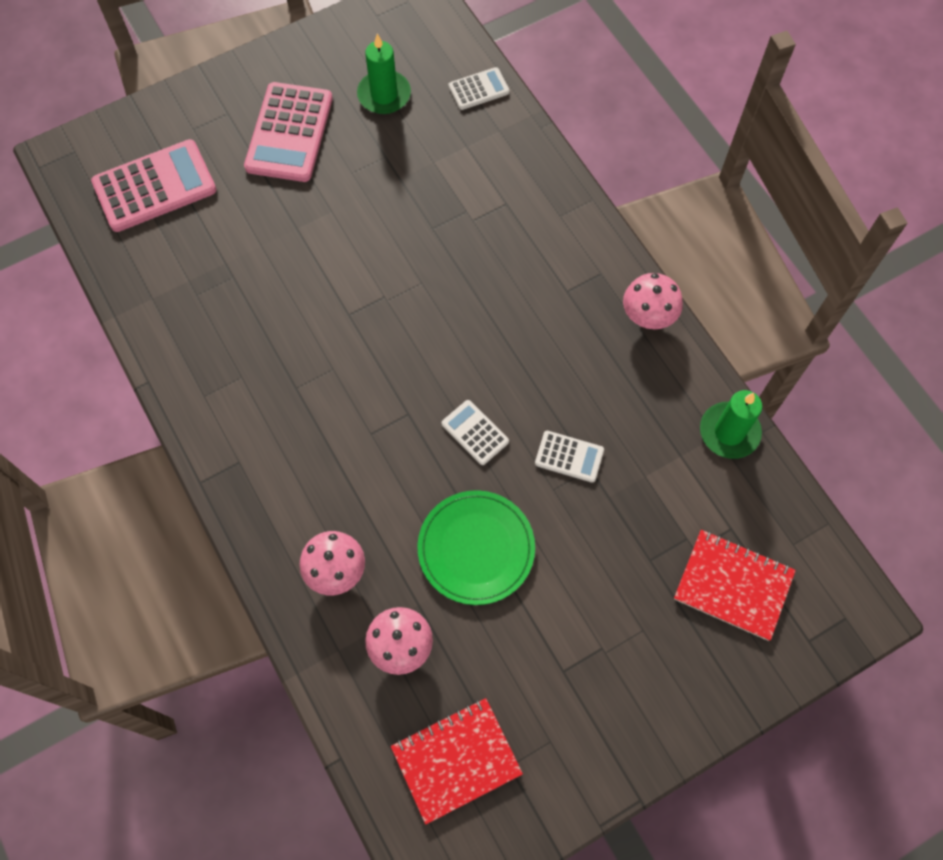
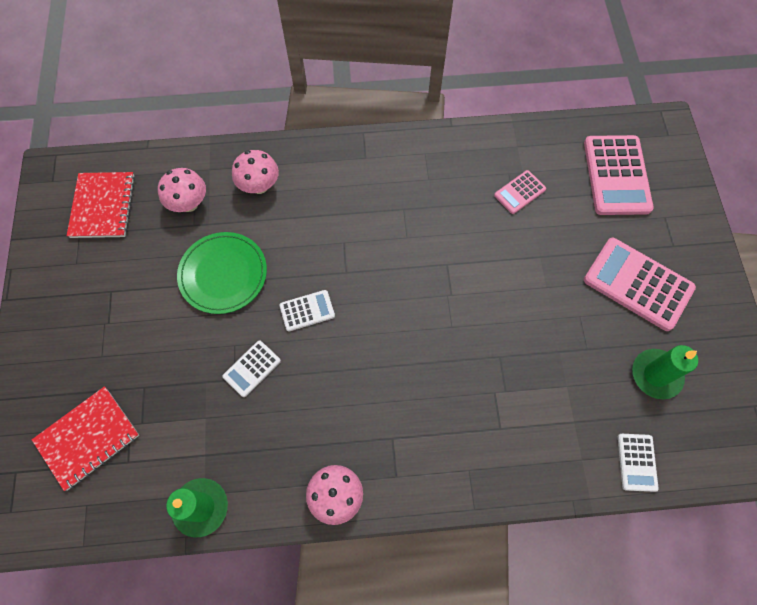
camera: 115 degrees right, 0 degrees up
(219, 274) = (519, 192): none -> pink calculator

